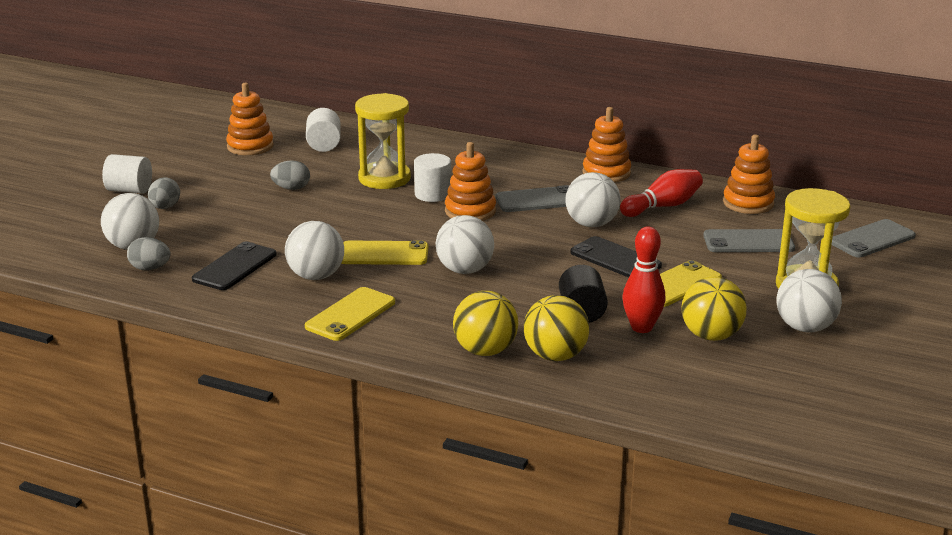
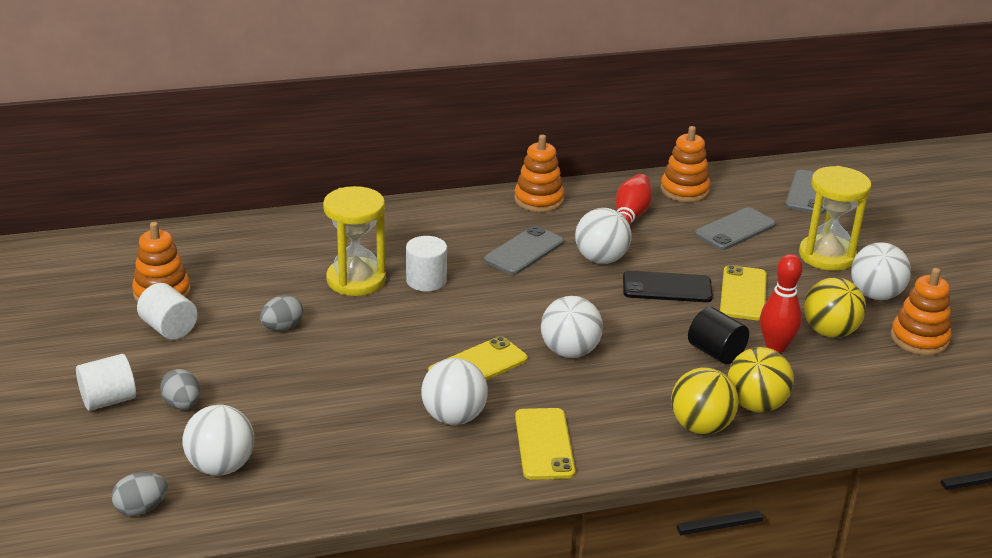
camera: 40 degrees left, 5 degrees up
(150, 268) = (280, 484): grey egg -> grey egg (141, 509)
(235, 267) = (363, 442): black phone -> none
(324, 145) = (238, 263): white cylinder -> white cylinder (169, 328)
(470, 211) = (485, 286): orange stacking toy -> orange stacking toy (919, 339)

